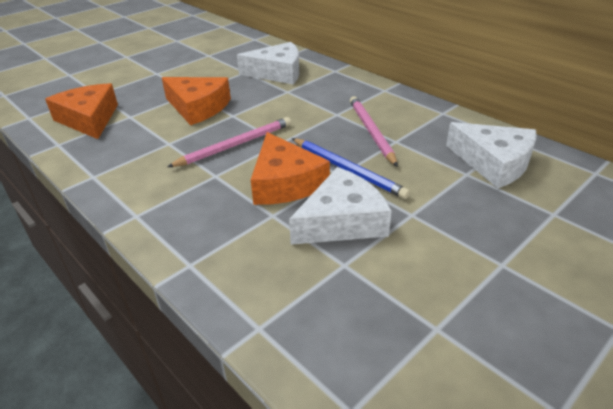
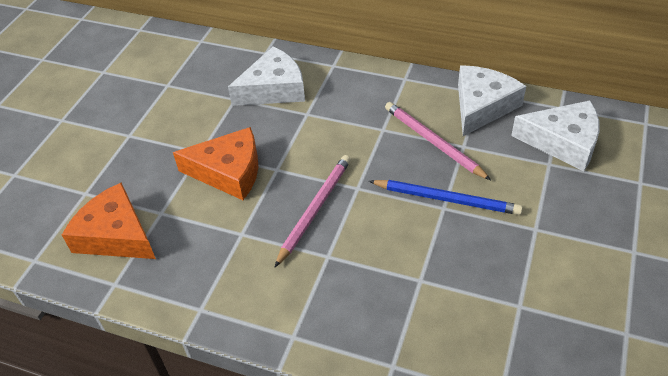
camera: 25 degrees left, 10 degrees up
(285, 182) = (402, 238): orange cheese -> none
(342, 221) = (485, 261): white cheese -> white cheese (482, 106)

